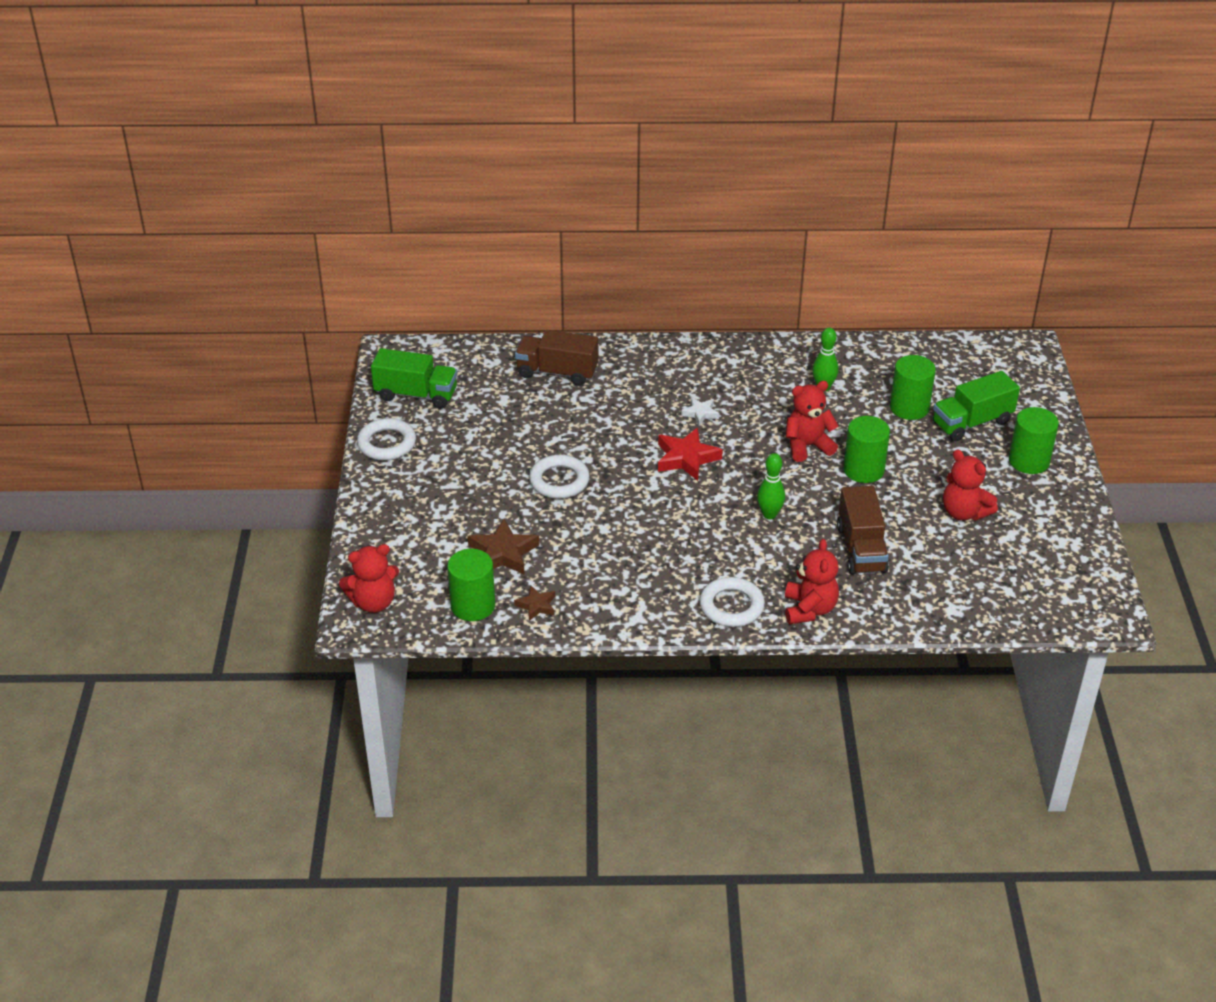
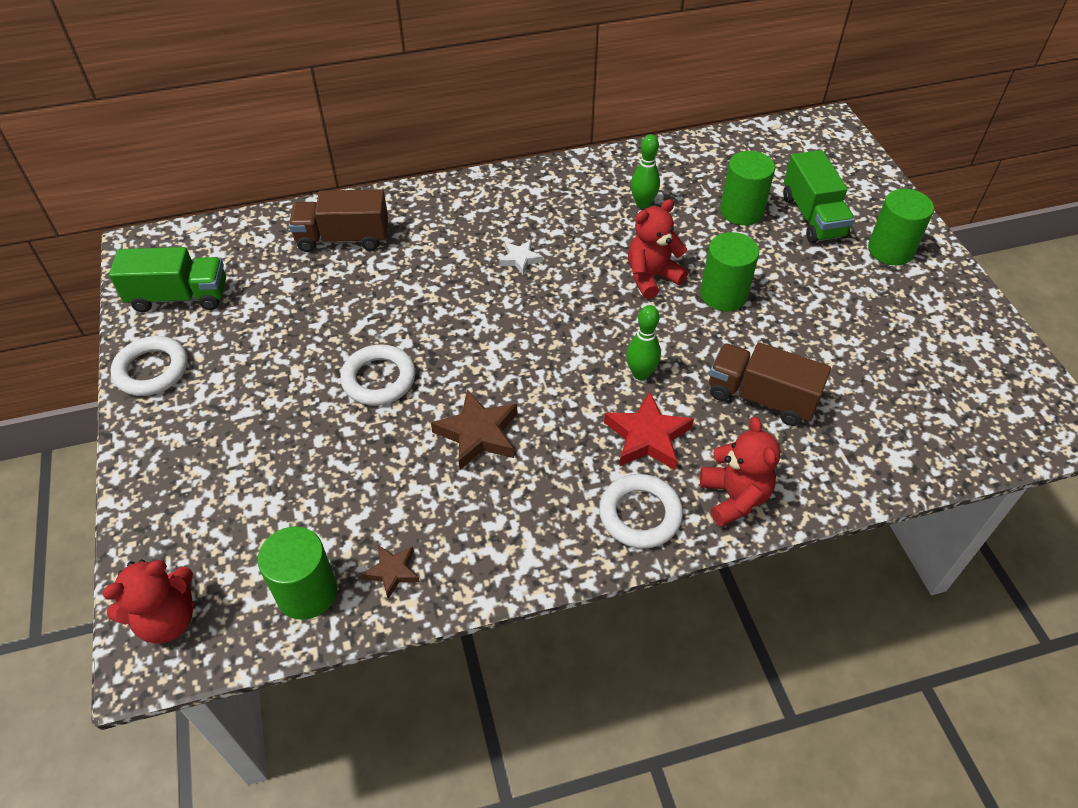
camera: 15 degrees left, 10 degrees up
(503, 553) = (331, 499): brown star -> brown star (478, 434)
(686, 458) = (522, 319): red star -> red star (647, 437)
(861, 548) = (761, 397): brown truck -> brown truck turned 135 degrees clockwise
(964, 512) = (852, 326): red teddy bear -> none
(972, 423) = (813, 216): green truck -> green truck turned 60 degrees counterclockwise

